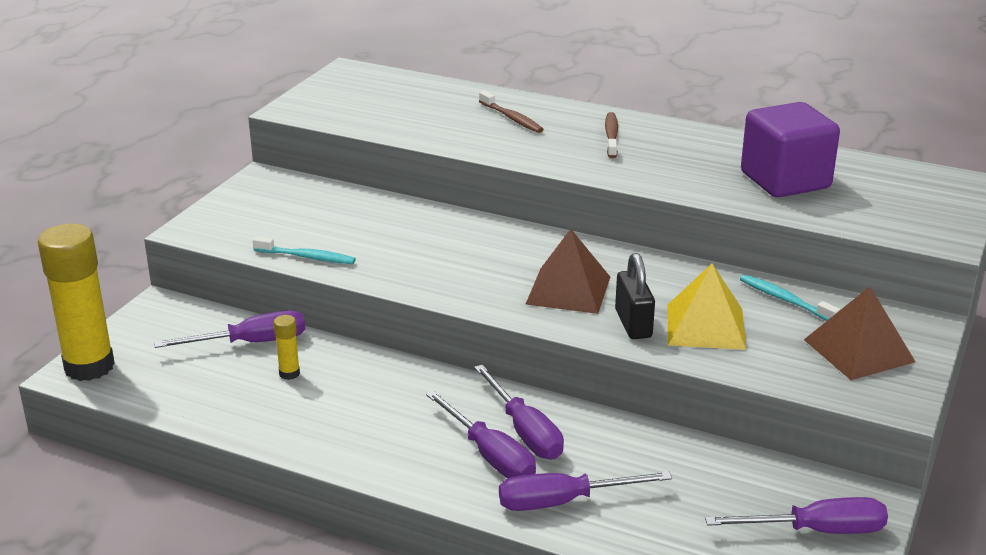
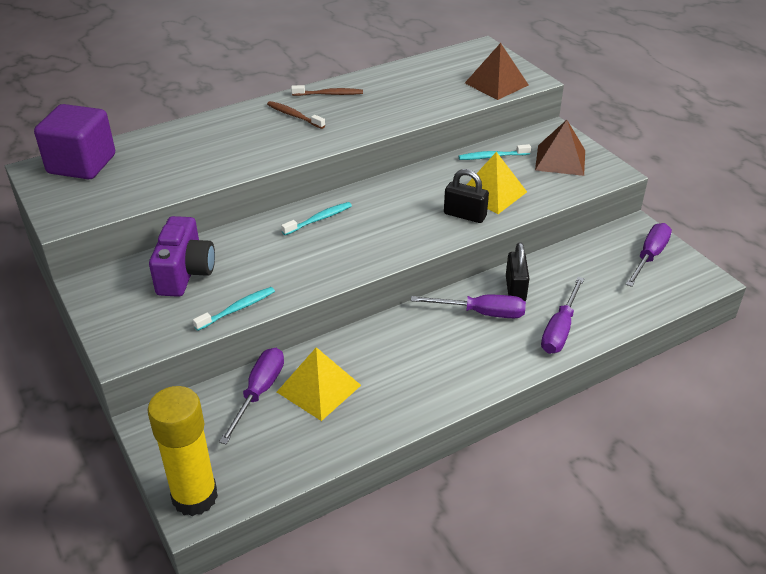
camera: 55 degrees left, 10 degrees up
(289, 373) = (319, 388): yellow glue stick -> yellow pyramid
(329, 211) = (185, 273): none -> purple camera
(490, 455) = (493, 337): purple screwdriver -> none
(502, 242) = (319, 219): none -> turquoise toothbrush
(511, 118) = (218, 138): brown toothbrush -> brown toothbrush (329, 94)
(568, 290) = (404, 220): brown pyramid -> brown pyramid (496, 84)
(600, 440) = (515, 289): none -> black padlock
(785, 180) = (420, 90): purple cube -> purple cube (82, 164)

